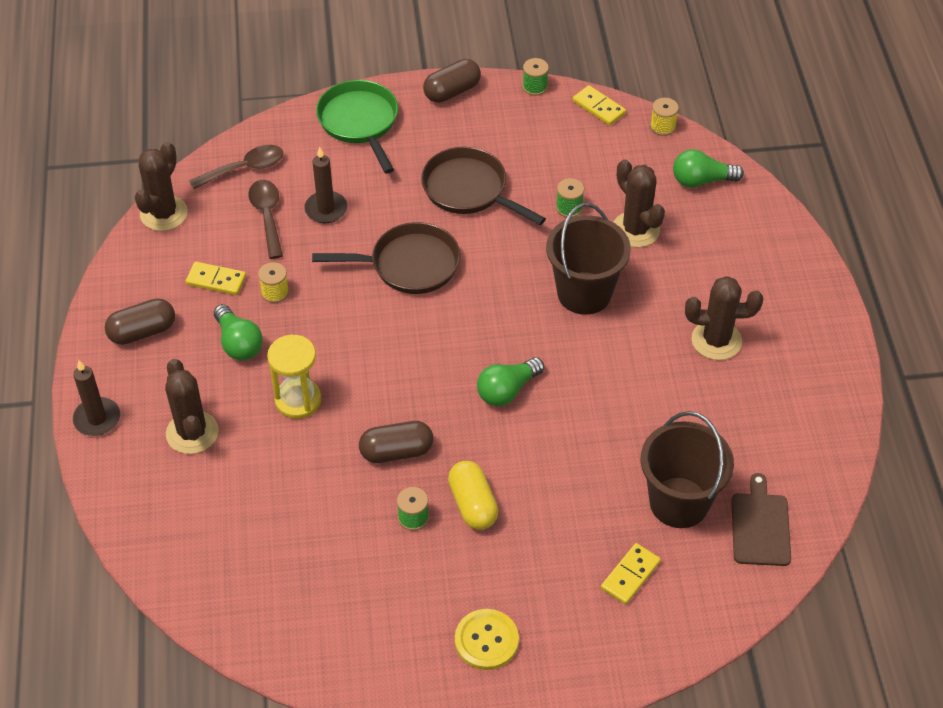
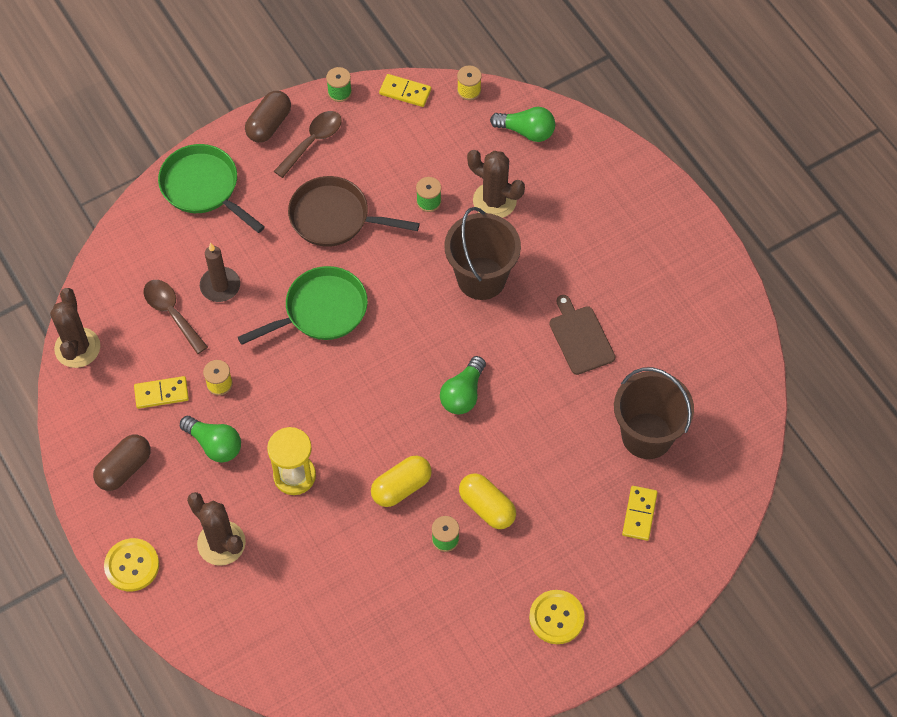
camera: 25 degrees left, 10 degrees up
(97, 419) = (132, 565): brown candle -> yellow button
(244, 169) = (125, 274): brown spoon -> brown spoon (313, 142)
(396, 451) = (401, 487): brown capsule -> yellow capsule
(409, 265) = (321, 311): brown pan -> green pan
(701, 180) = (526, 131): green light bulb -> green light bulb turned 135 degrees counterclockwise
(716, 340) = (608, 278): brown cactus -> none
(760, 526) = (718, 429): brown cutting board -> brown cutting board (580, 337)

